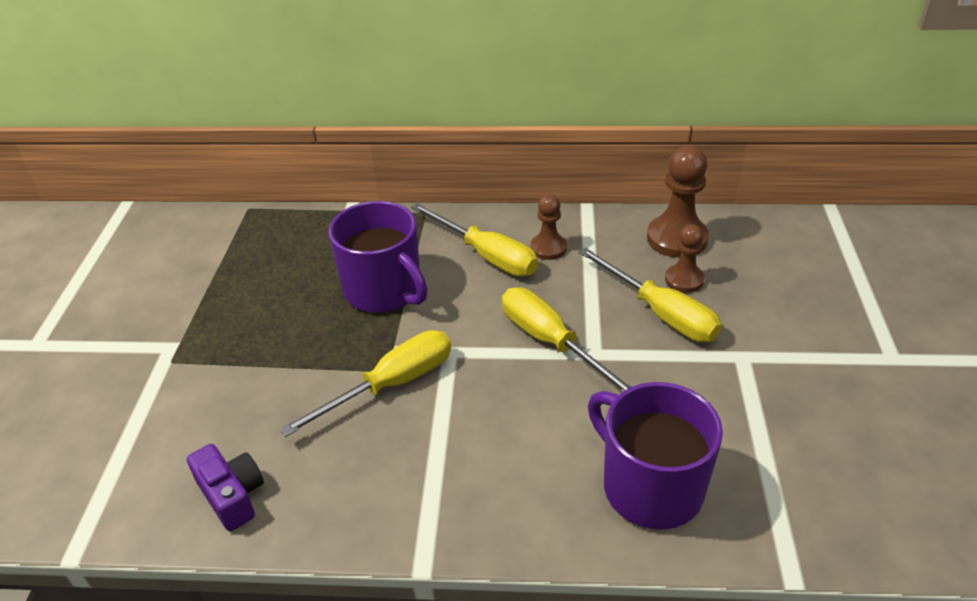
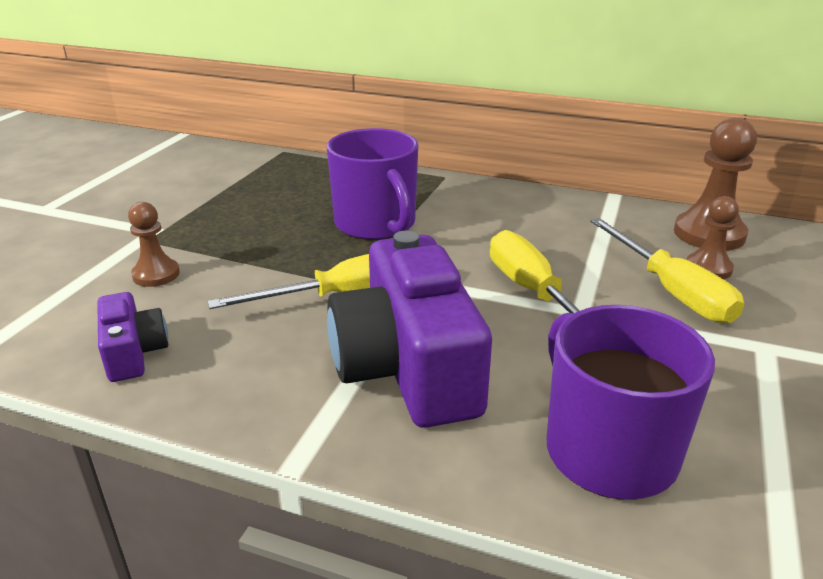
camera: 15 degrees right, 10 degrees down
(474, 448) = (407, 367): none -> purple camera
(486, 255) = (492, 215): yellow screwdriver -> none
(548, 248) = (560, 220): brown pawn -> brown pawn (156, 274)

